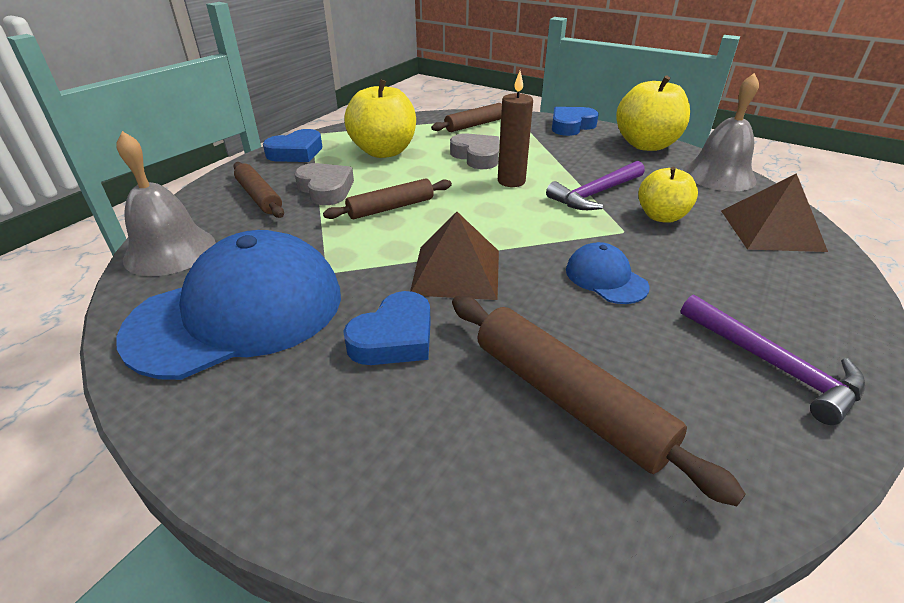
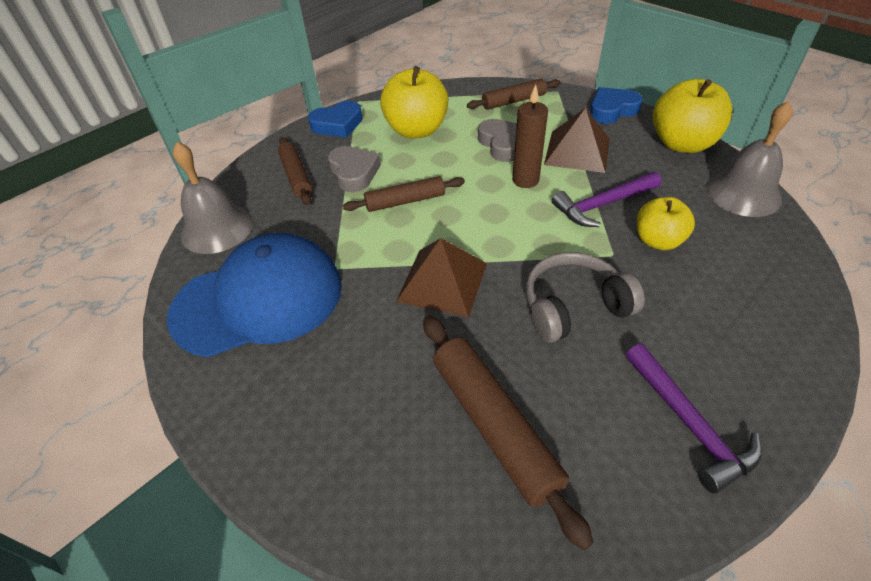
camera: 15 degrees right, 10 degrees up
(394, 337) = (373, 343): blue heart -> none
(605, 278) = (574, 307): blue cap -> grey headphones
(771, 230) = (765, 271): brown pyramid -> brown pyramid (577, 151)

